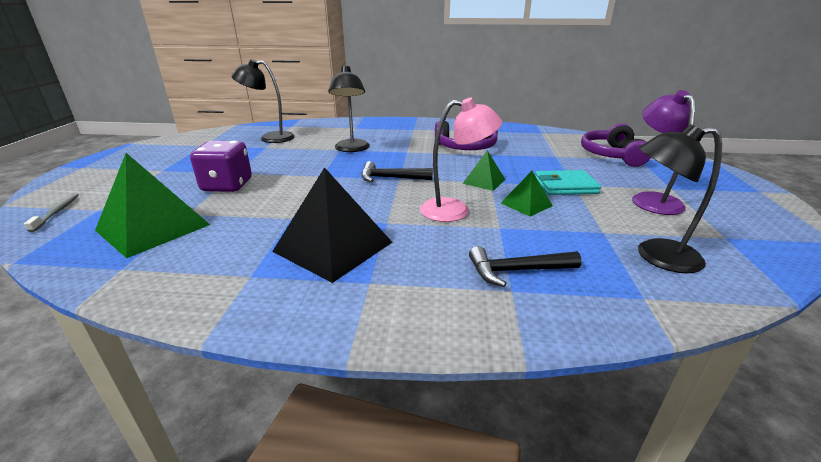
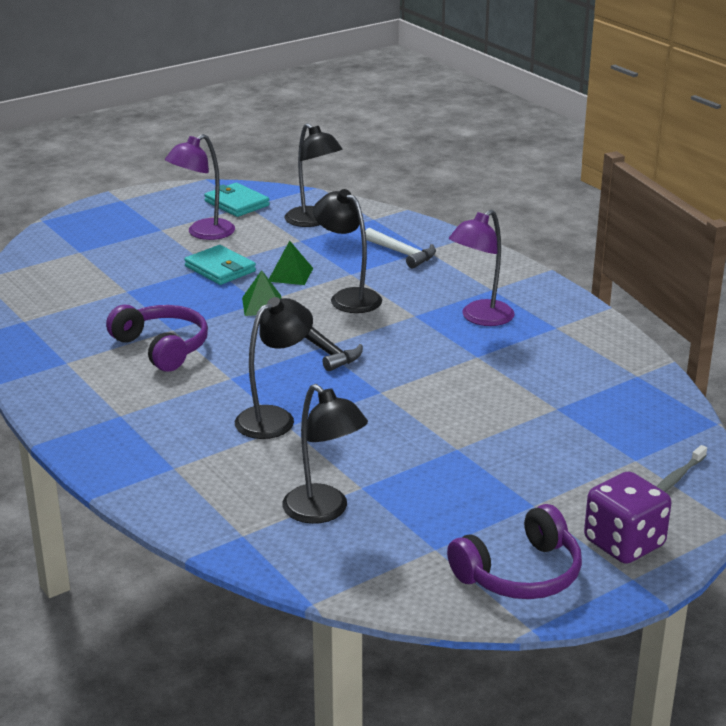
camera: 130 degrees left, 0 degrees up
(153, 227) = (595, 406): green pyramid -> none
(227, 186) = (487, 429): purple dice -> purple dice (624, 543)
(333, 247) = (480, 318): black pyramid -> purple lamp
(455, 210) = (348, 297): pink lamp -> black lamp
(517, 270) = (402, 253): black hammer -> white hammer
(612, 155) = (84, 265): purple headphones -> purple headphones (520, 573)
(736, 234) = (237, 203): none -> turquoise wallet

